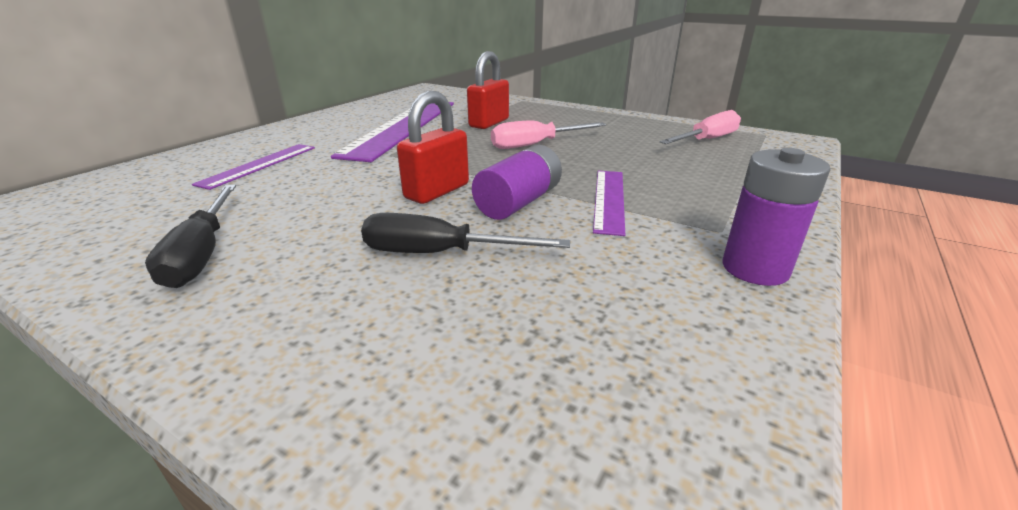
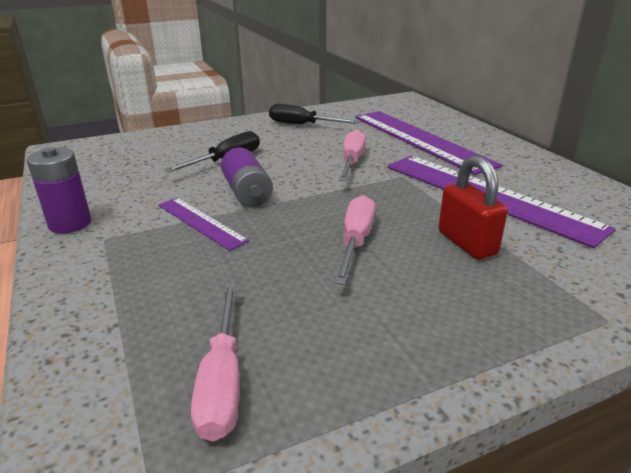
camera: 125 degrees right, 0 degrees up
(259, 165) = (419, 139): purple ruler -> purple ruler, size x1.98
(367, 179) = (352, 161): none -> pink screwdriver
(437, 191) = (301, 175): red padlock -> none

